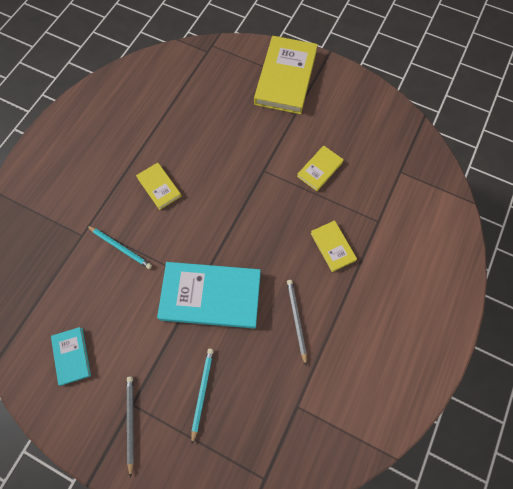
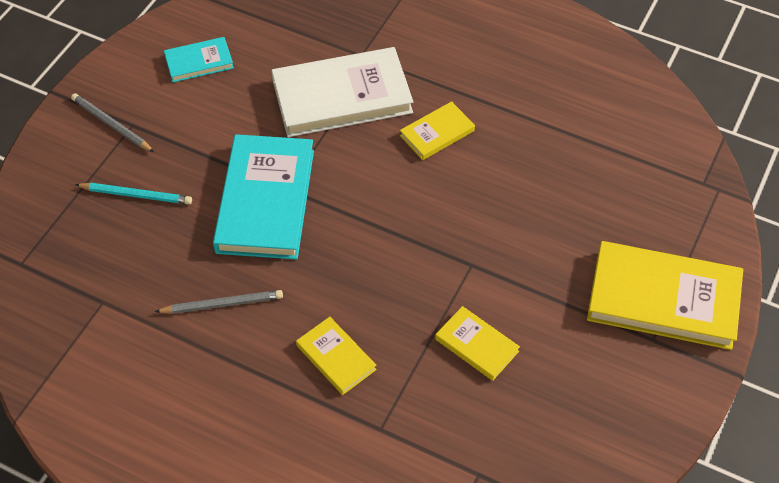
camera: 90 degrees right, 15 degrees down
(120, 247) = (342, 97): turquoise pencil -> white book
(130, 422) = (111, 125): grey pencil -> grey pencil turned 135 degrees counterclockwise
(332, 246) = (336, 357): yellow book -> yellow book turned 75 degrees clockwise

